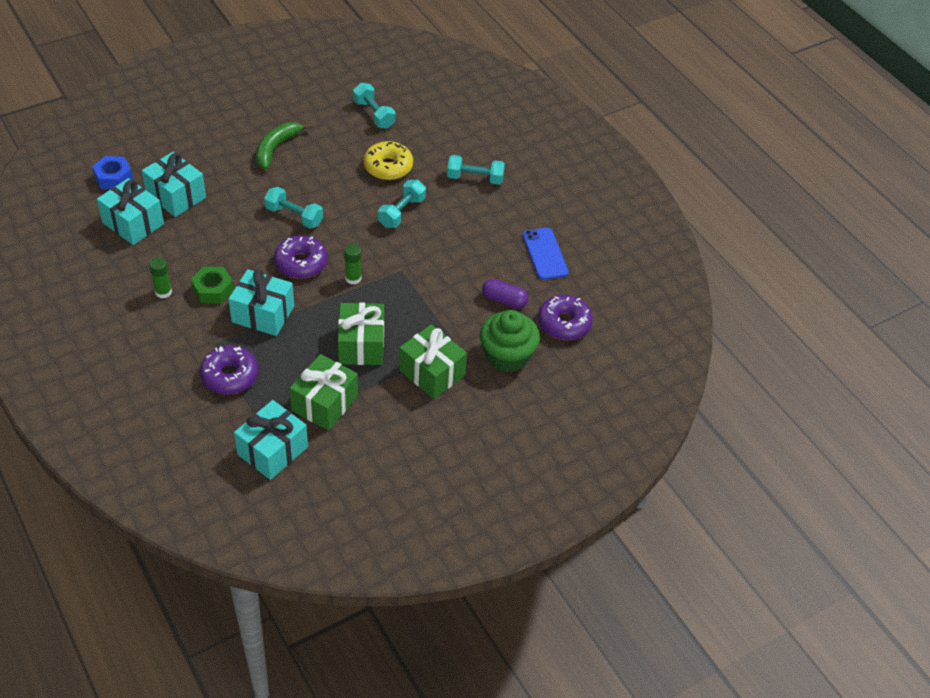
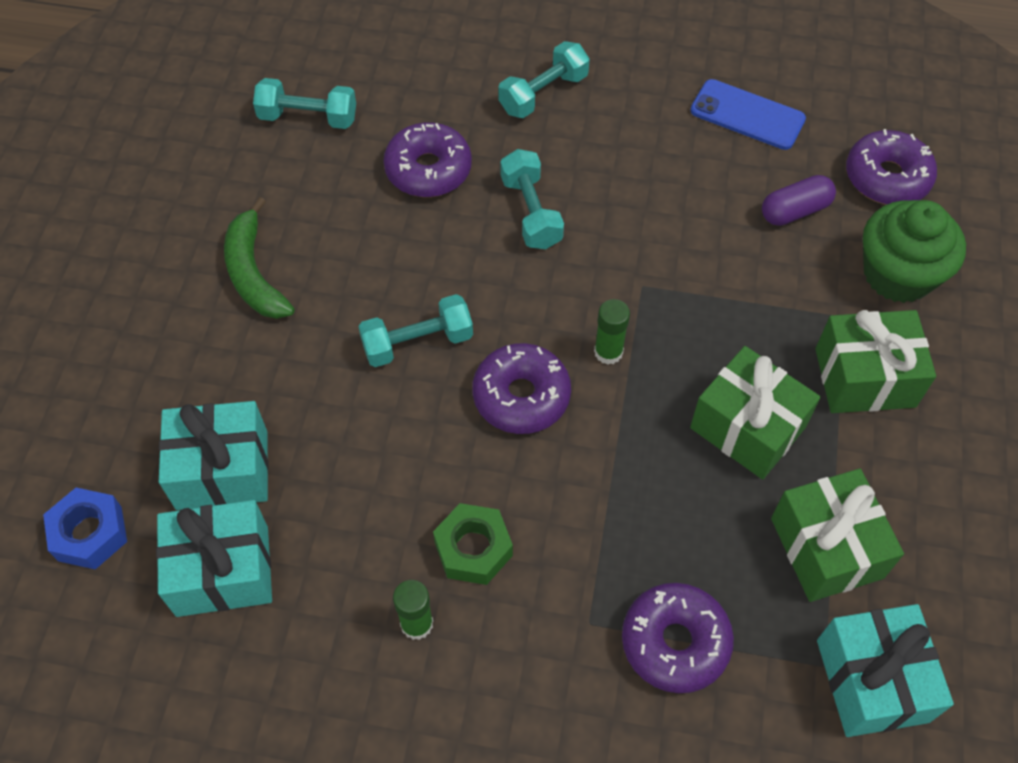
camera: 45 degrees left, 10 degrees up
(263, 314) = (582, 513): turquoise gift -> none
(388, 167) = (428, 170): yellow donut -> purple donut

